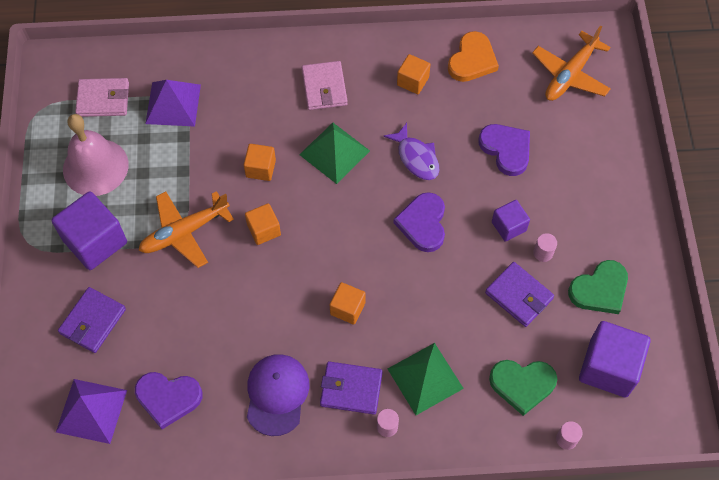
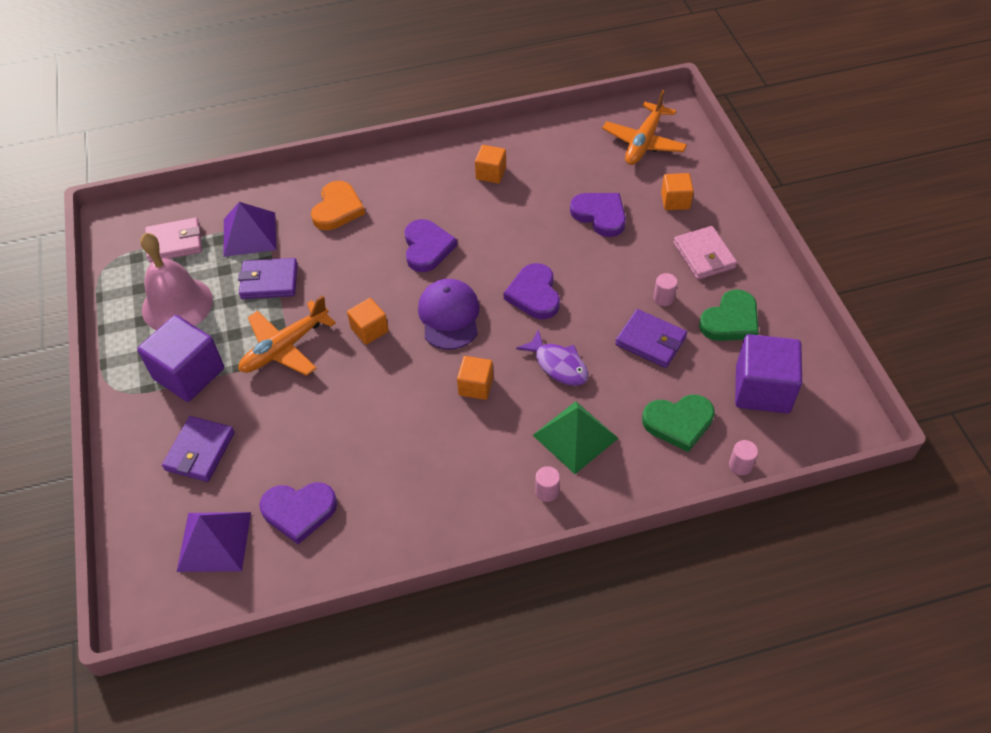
camera: 10 degrees left, 10 degrees down
(260, 168) = (354, 275): orange cube -> orange cube (675, 201)
(277, 394) = (419, 483): purple cap -> purple cap (449, 316)
(324, 88) = (403, 194): pink wallet -> pink wallet (704, 255)
(334, 152) = (427, 248): green pyramid -> purple heart
(351, 389) = (498, 462): purple wallet -> purple wallet (269, 281)
(416, 158) = (512, 238): purple fish -> purple fish (558, 365)
(472, 60) = (545, 146): orange heart -> orange heart (337, 209)
(508, 226) = (622, 281): purple cube -> none

